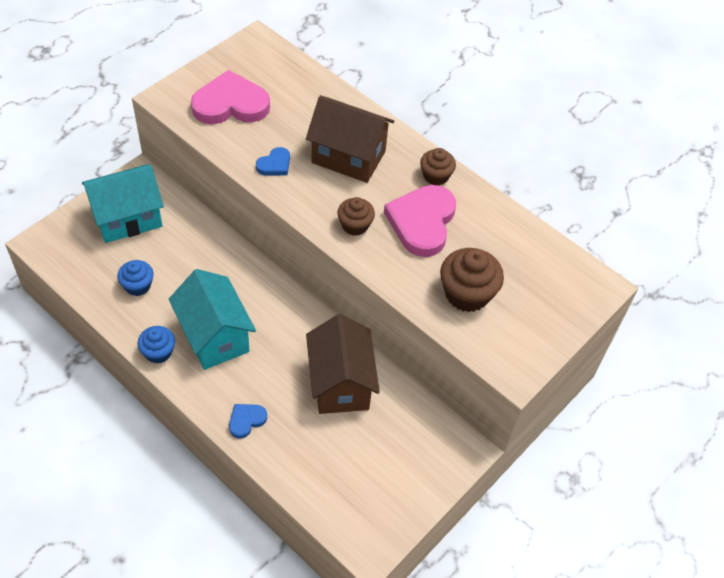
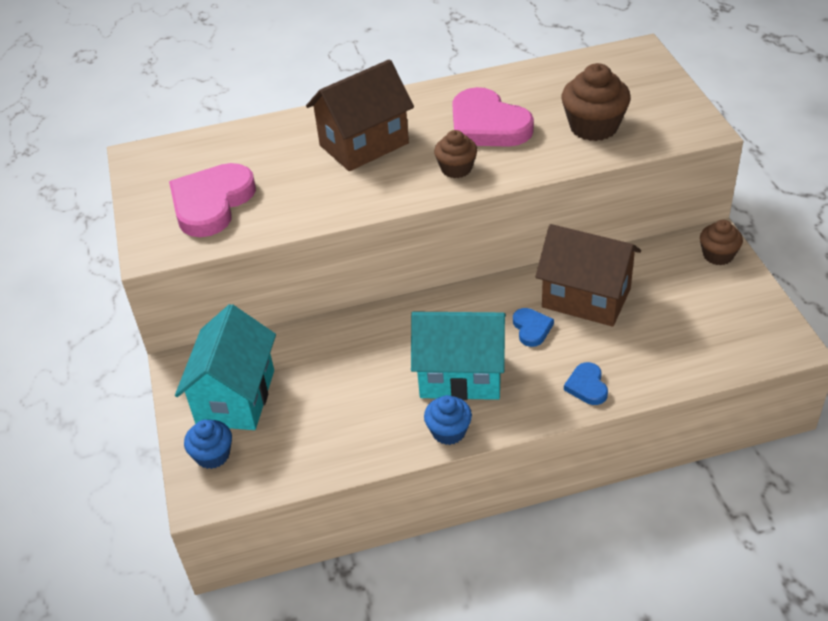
camera: 50 degrees left, 10 degrees down
(138, 286) = (342, 420): blue cupcake -> blue cupcake (213, 455)
(274, 164) = (328, 198): blue heart -> blue heart (531, 328)
(435, 176) = (437, 98): brown cupcake -> brown cupcake (718, 255)

